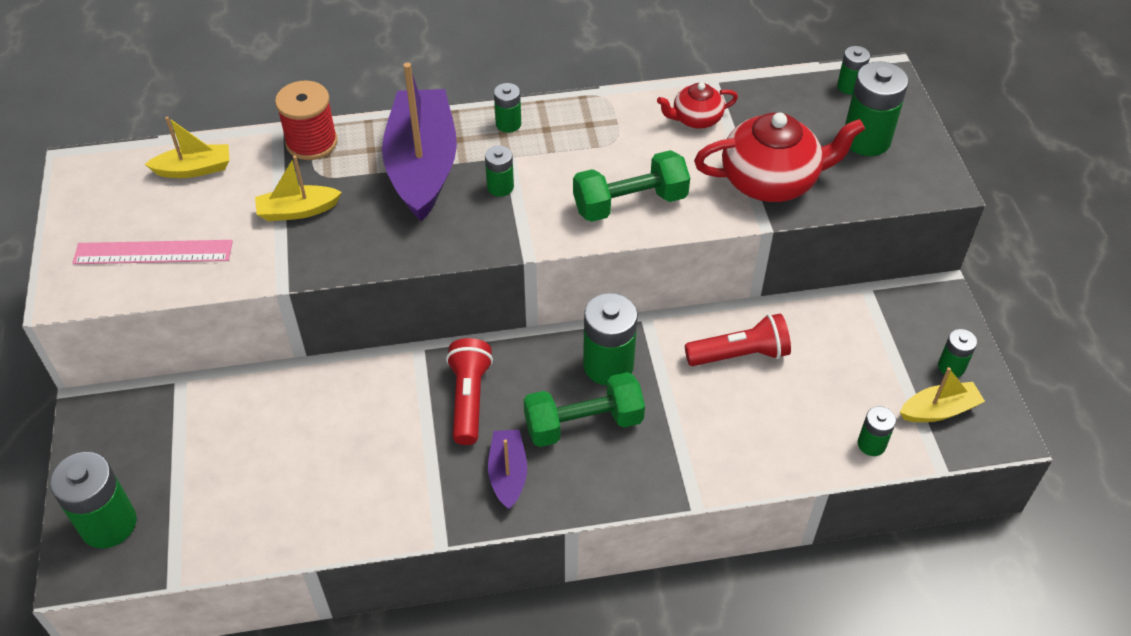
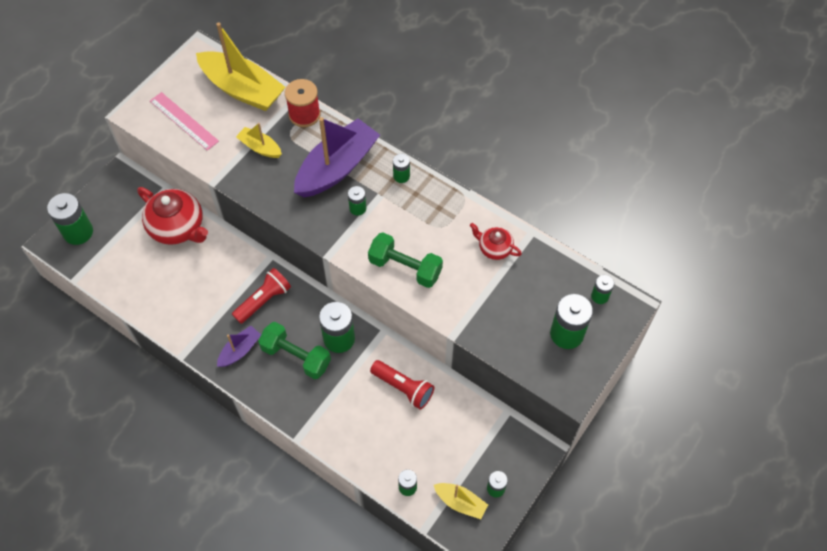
camera: 45 degrees right, 10 degrees up
(194, 169) = (242, 89): yellow boat -> yellow boat, size x2.05
(771, 181) = (487, 314): red teapot -> red teapot (178, 227)

